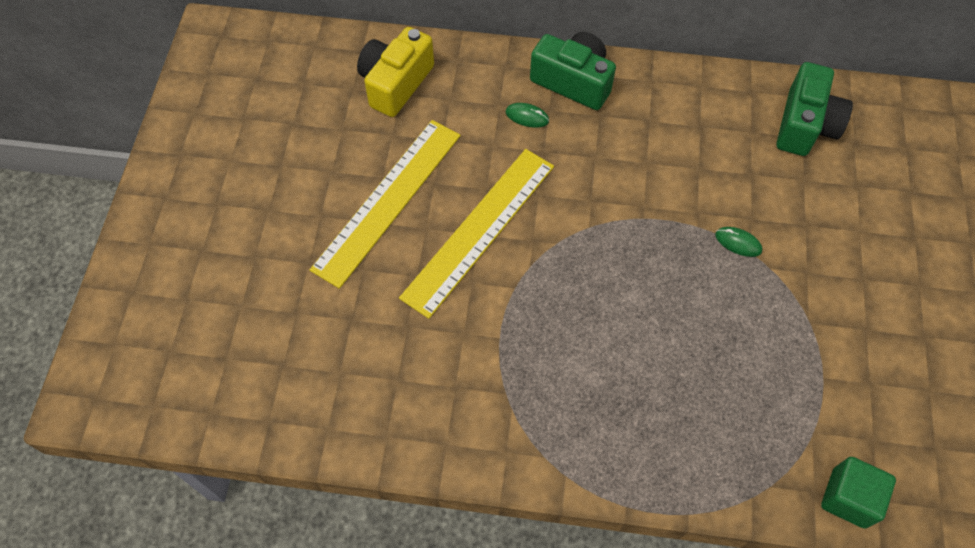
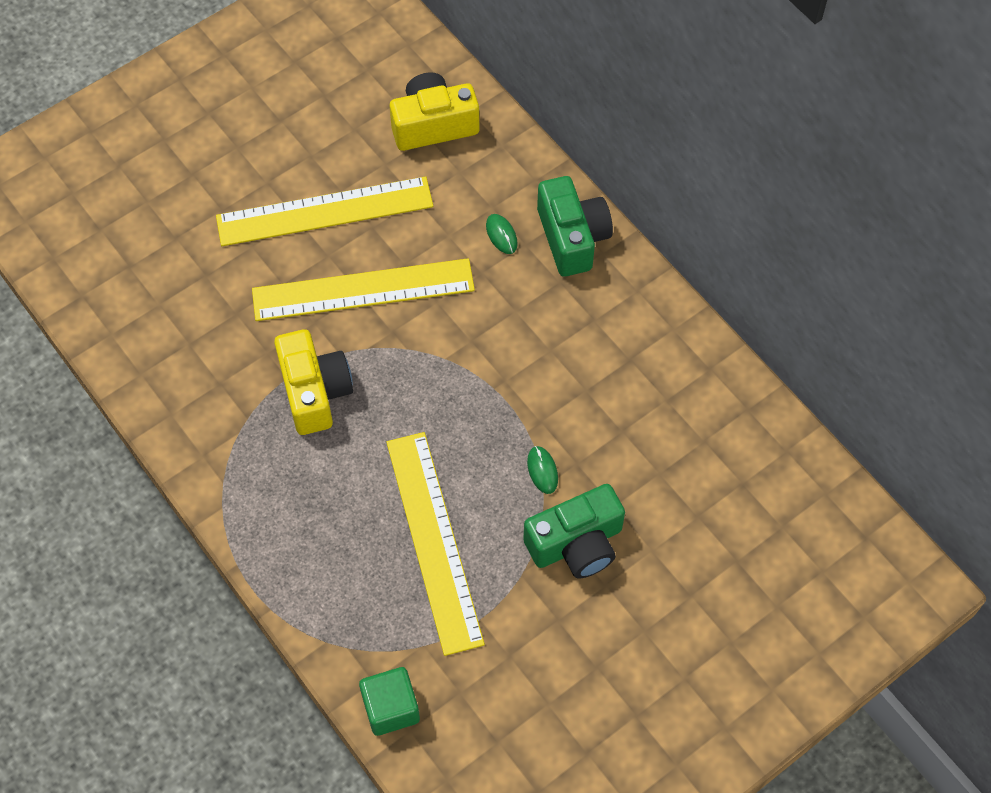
camera: 45 degrees right, 0 degrees up
(530, 329) = (314, 392): none -> yellow camera
(731, 354) = (433, 541): none -> yellow ruler
(805, 125) = (719, 433): green camera -> green camera (576, 544)

